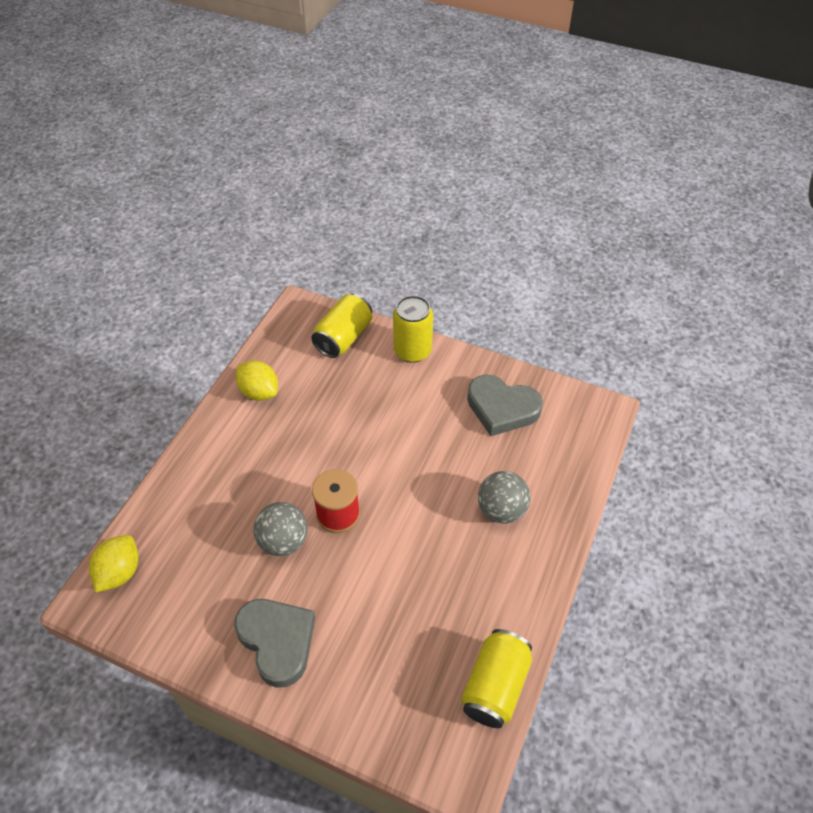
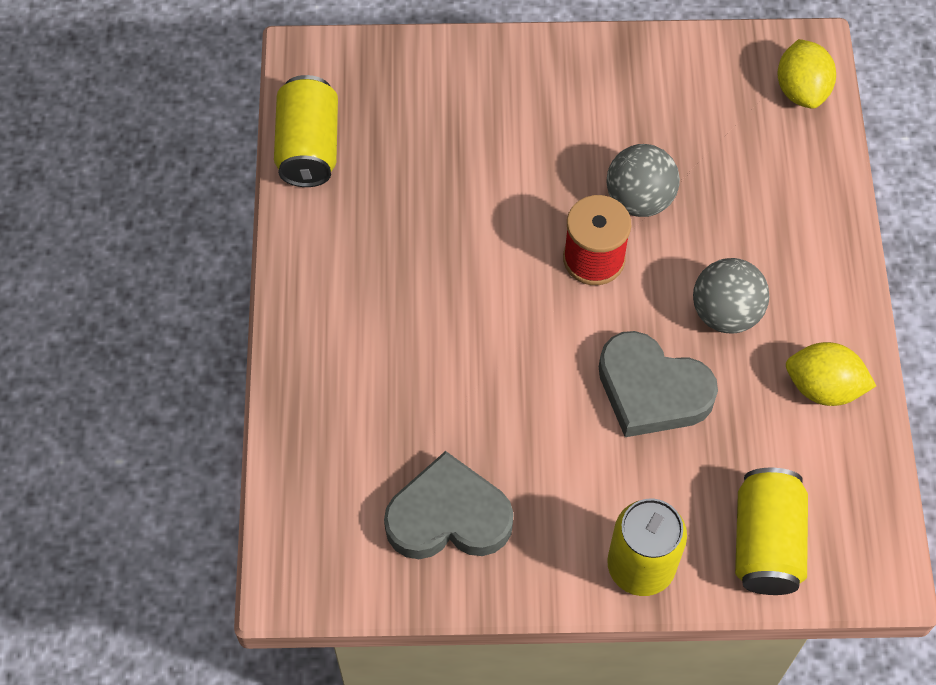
camera: 155 degrees right, 10 degrees up
(277, 641) = (572, 96): grey heart -> grey heart (652, 390)
(501, 510) = (383, 353): grey ball -> grey ball (725, 313)

